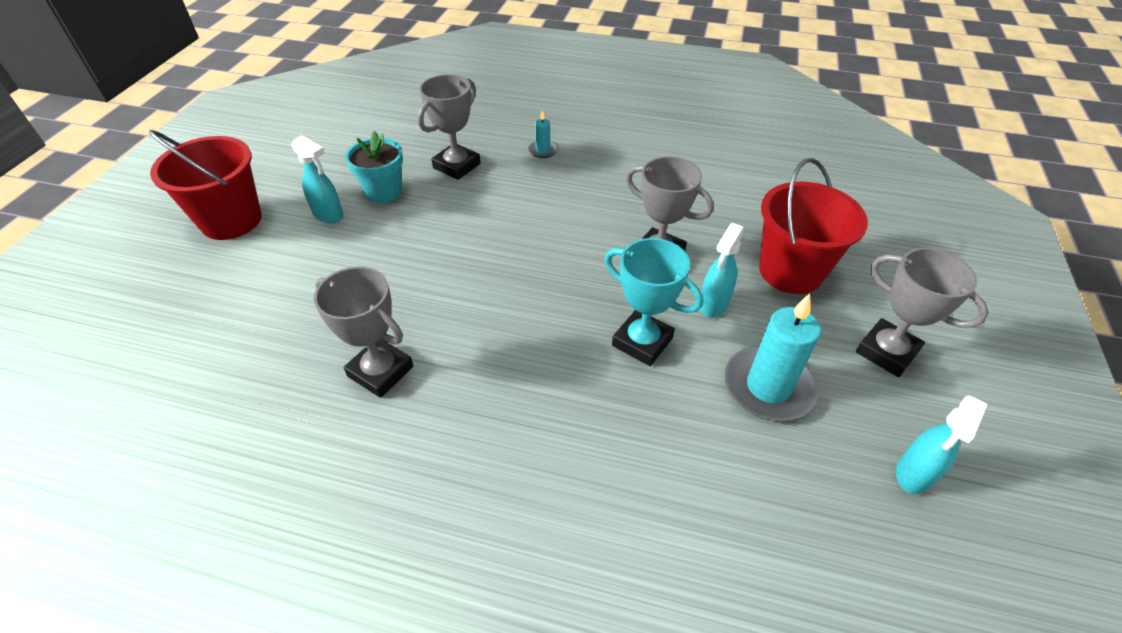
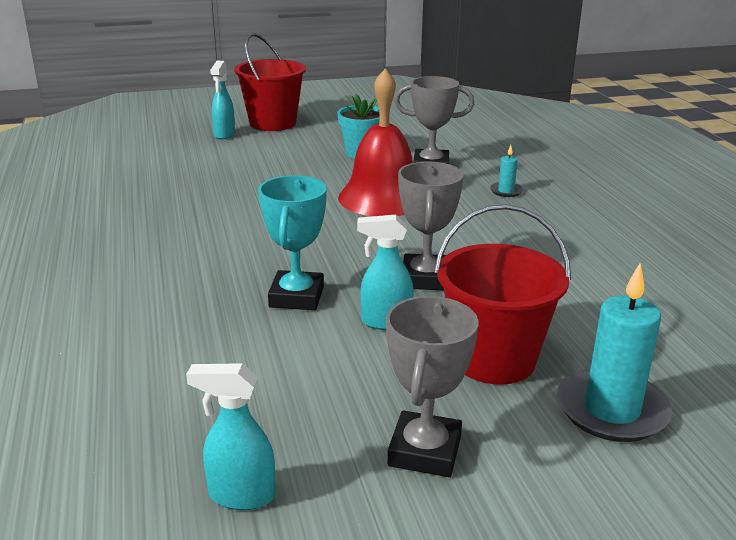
camera: 60 degrees right, 20 degrees down
(329, 215) = (313, 145): turquoise spray bottle -> turquoise spray bottle (224, 135)
(380, 371) = (174, 207): grey trophy -> none
(494, 219) = (382, 198): none -> red bell
(768, 387) = (296, 376): turquoise candle -> turquoise candle (611, 410)

